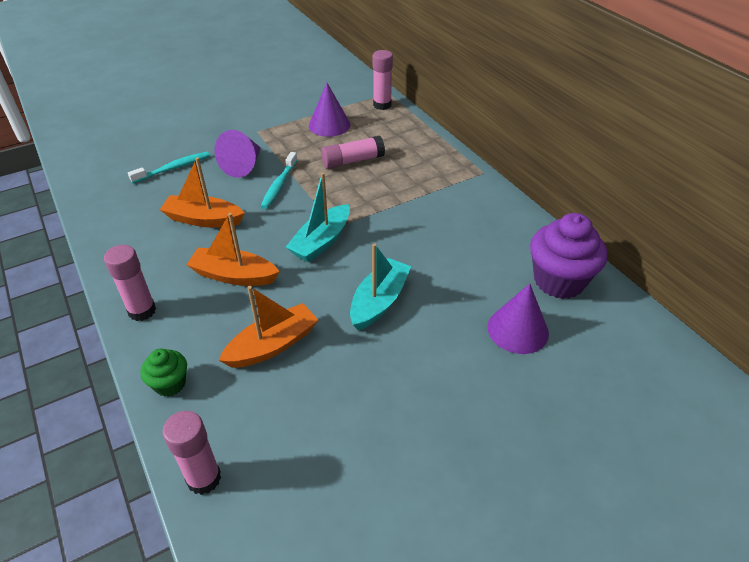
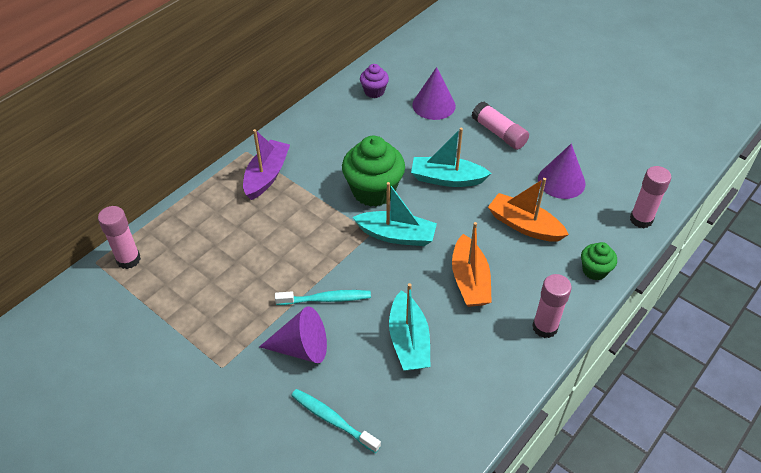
camera: 110 degrees left, 5 degrees up
(204, 219) = (409, 340): orange boat -> turquoise boat
(329, 125) = (189, 296): purple cone -> purple cone (561, 181)
(352, 161) = (259, 252): pink glue stick -> pink glue stick (499, 133)
(389, 240) = (373, 191): none -> green cupcake
(443, 178) = (266, 176): none -> purple boat
(559, 281) = (374, 91): purple cupcake -> purple cupcake, size x0.53

